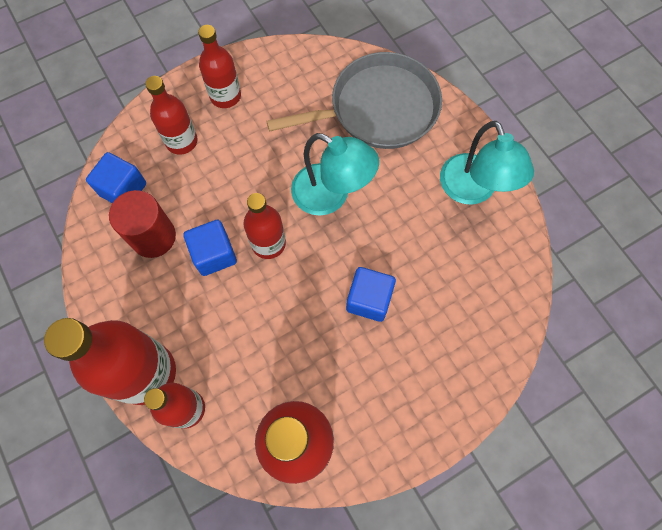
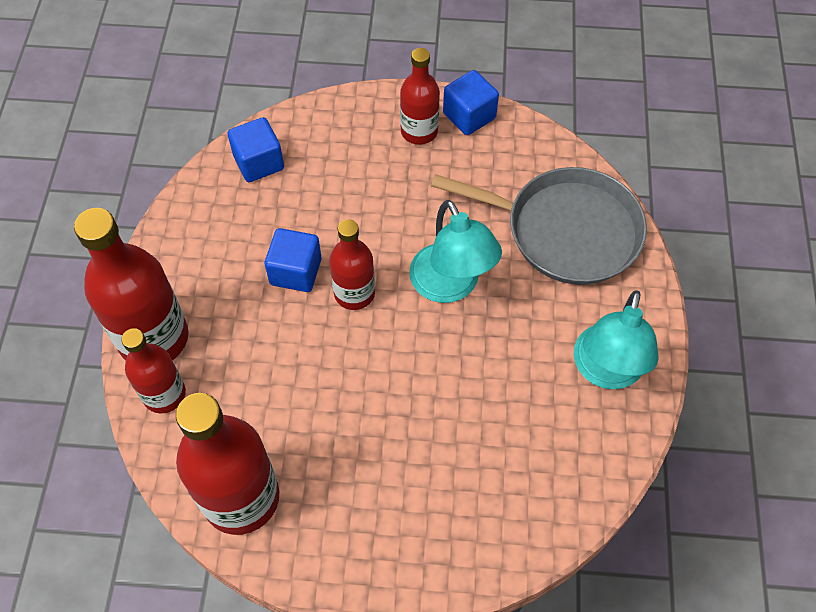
camera: 35 degrees right, 10 degrees down
(153, 237) = (253, 221): red cylinder -> none
(181, 141) = (345, 150): red bottle -> none
(369, 299) = (411, 409): blue cube -> blue cube (469, 116)

